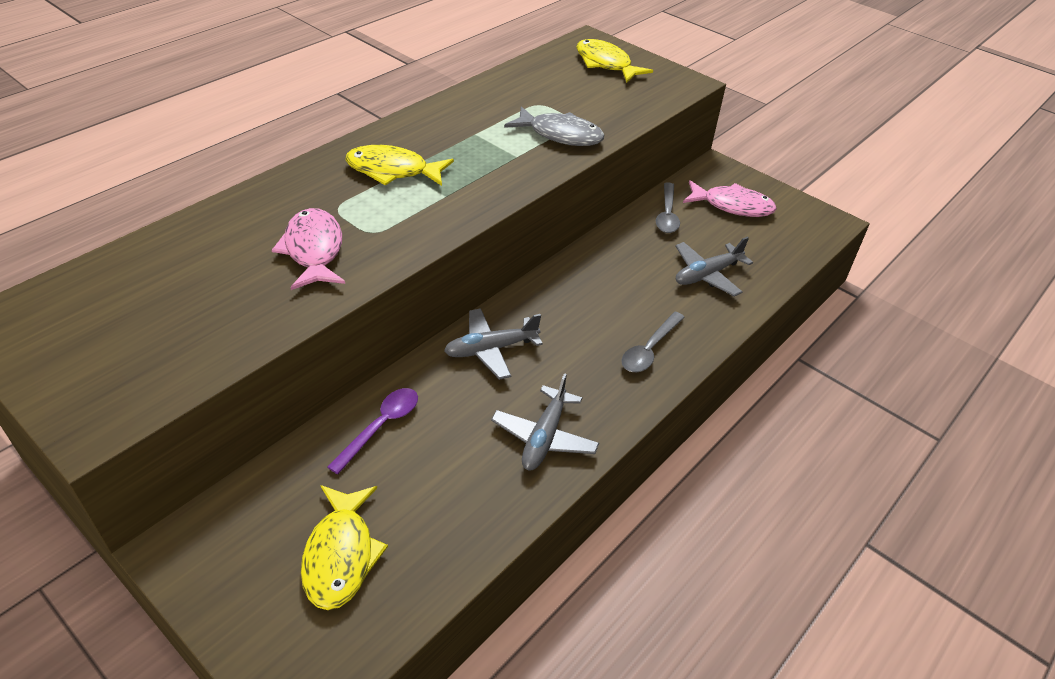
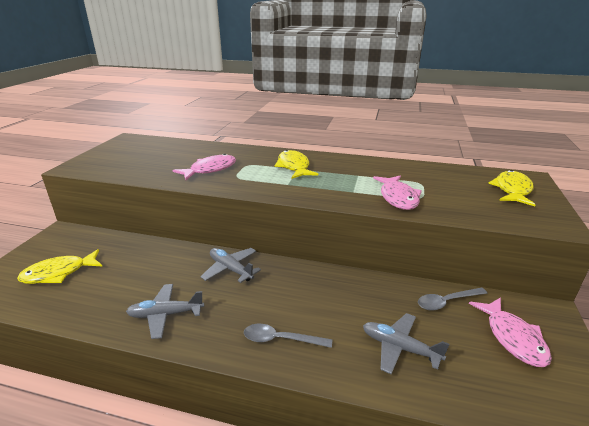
camera: 65 degrees right, 15 degrees down
(381, 427) = (150, 254): purple spoon -> none
(560, 135) = (398, 198): grey fish -> pink fish

